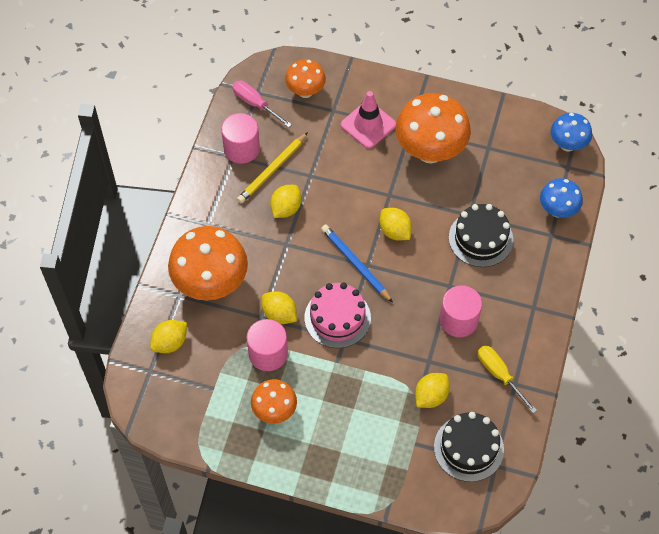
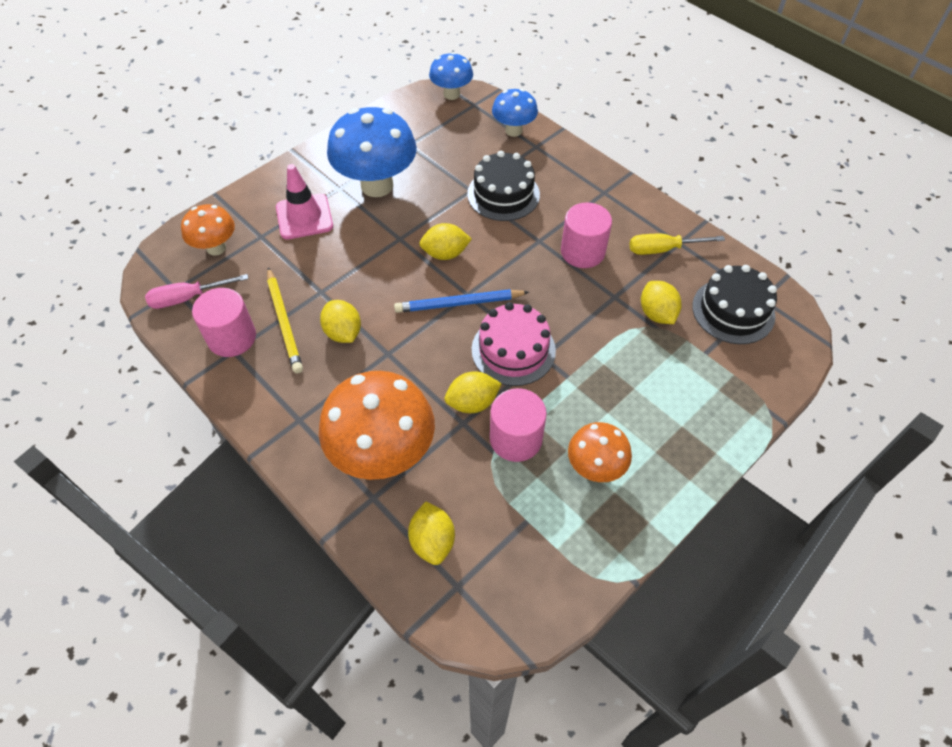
camera: 60 degrees left, 5 degrees down
(430, 151) = (377, 185): orange mushroom -> blue mushroom

